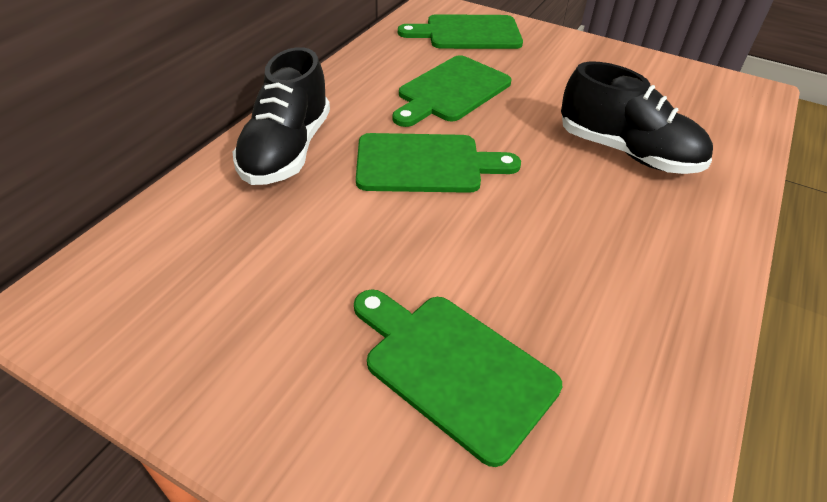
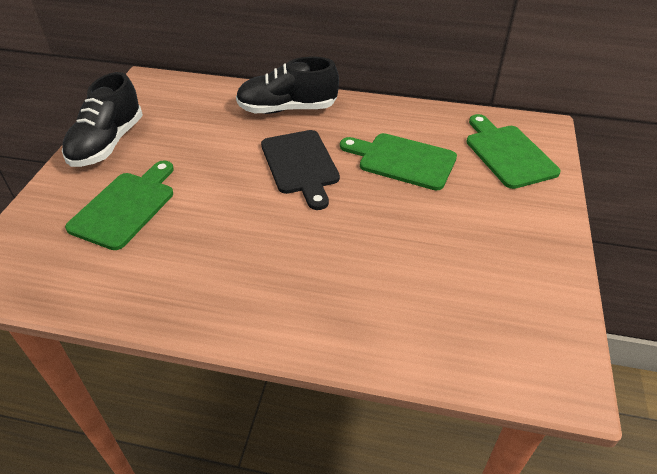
camera: 75 degrees right, 0 degrees up
(425, 164) = (301, 165): green cutting board -> black cutting board
(627, 152) = (372, 270): black shoe -> black shoe (108, 143)

